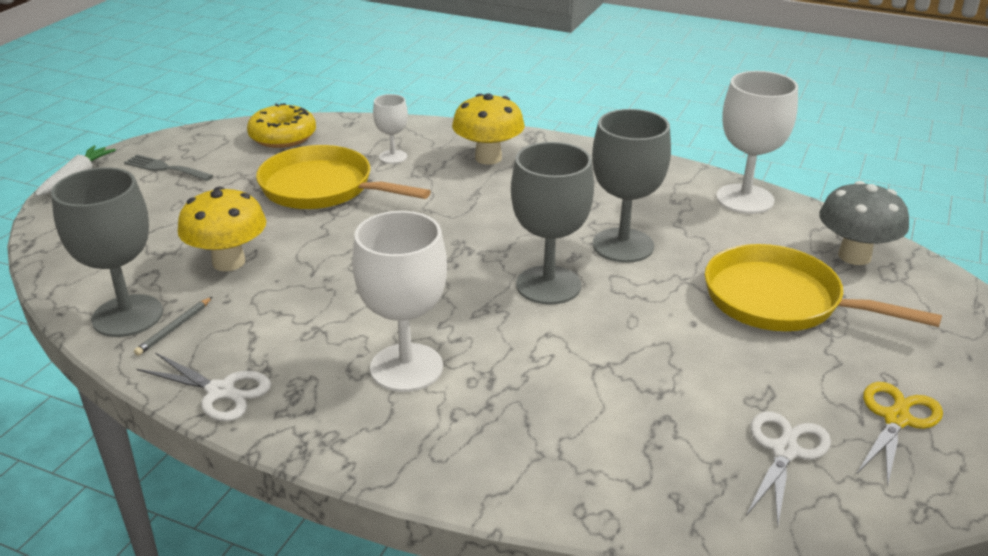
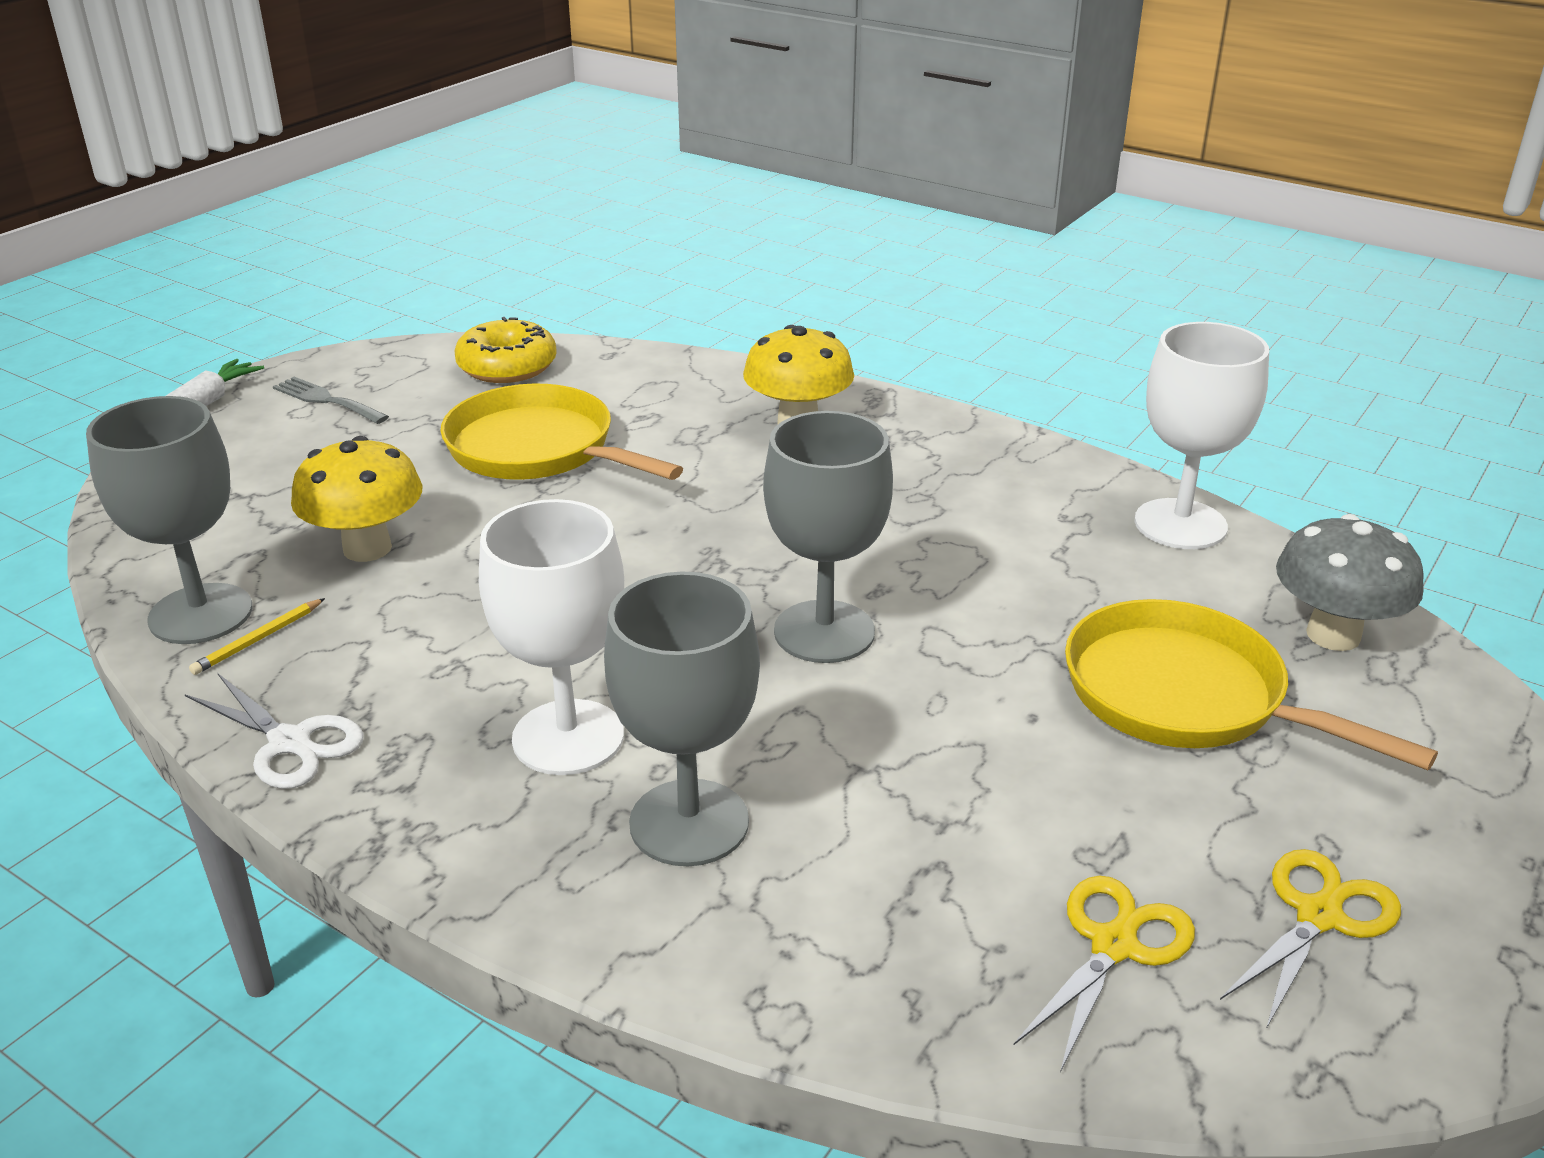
camera: 10 degrees right, 0 degrees up
(174, 328) = (258, 639): grey pencil -> yellow pencil
(393, 157) = (656, 410): white goblet -> none
(623, 245) = (961, 580): grey goblet -> grey goblet (689, 823)
(784, 451) = (1113, 945): white scissors -> yellow scissors

